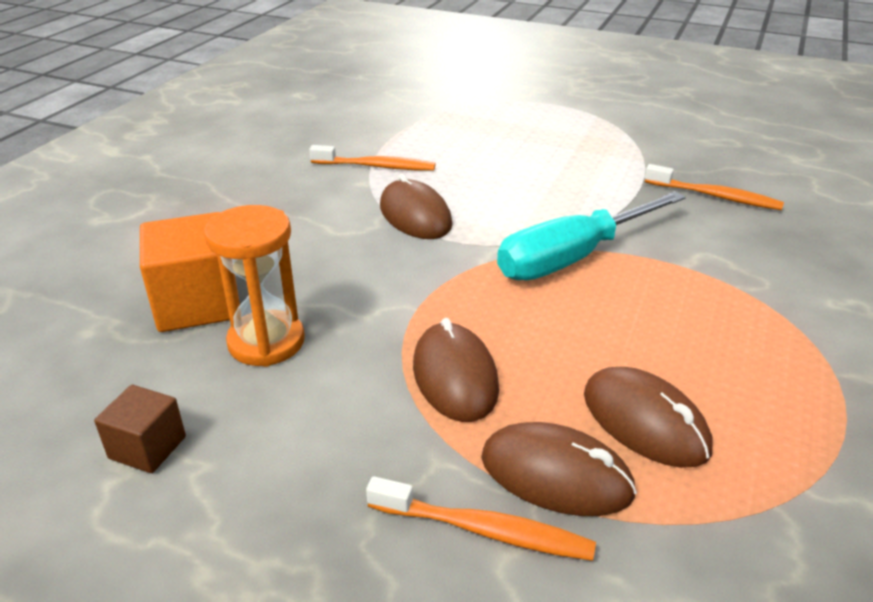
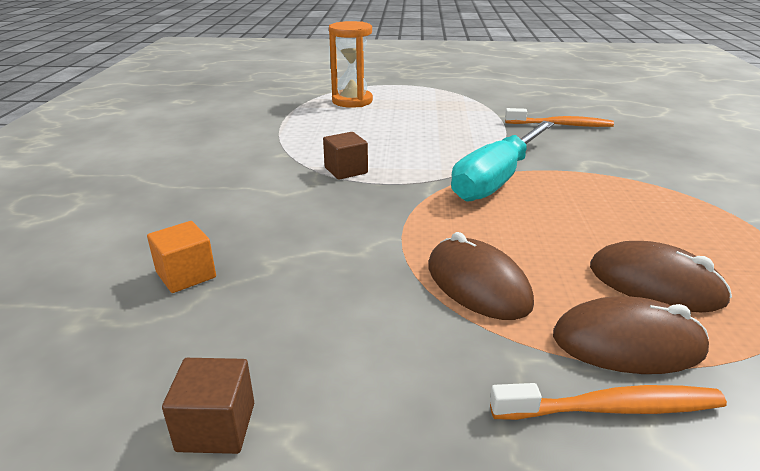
camera: 20 degrees left, 5 degrees down
(198, 303) = (186, 275): orange cube -> orange cube, size x0.56
(266, 342) = (280, 294): orange hourglass -> orange hourglass (352, 101)
(376, 166) = (285, 141): orange toothbrush -> none
(415, 215) = (346, 170): brown mouse -> brown cube

